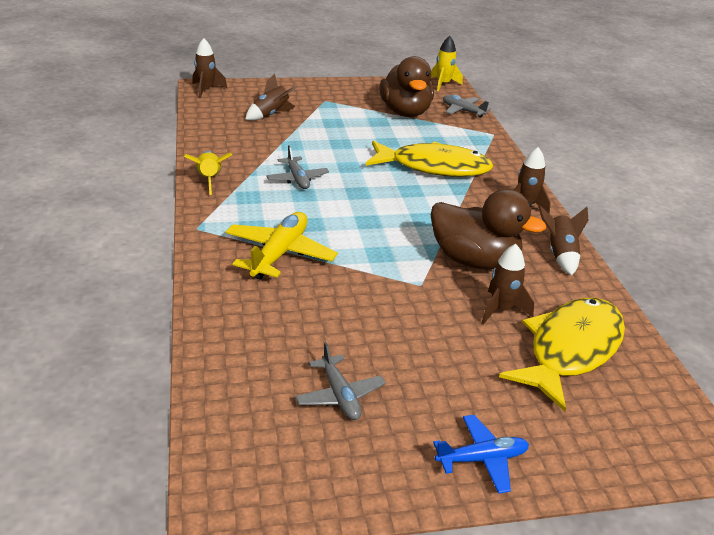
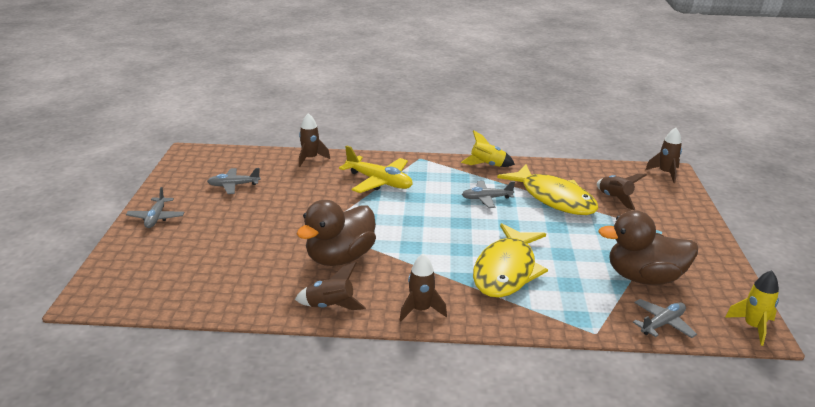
camera: 105 degrees right, 5 degrees down
(482, 459) = (156, 218): blue plane -> grey plane
(501, 310) = (273, 255): brown rocket -> brown rocket (310, 158)
(570, 350) = (213, 274): yellow fish -> yellow fish (553, 198)

